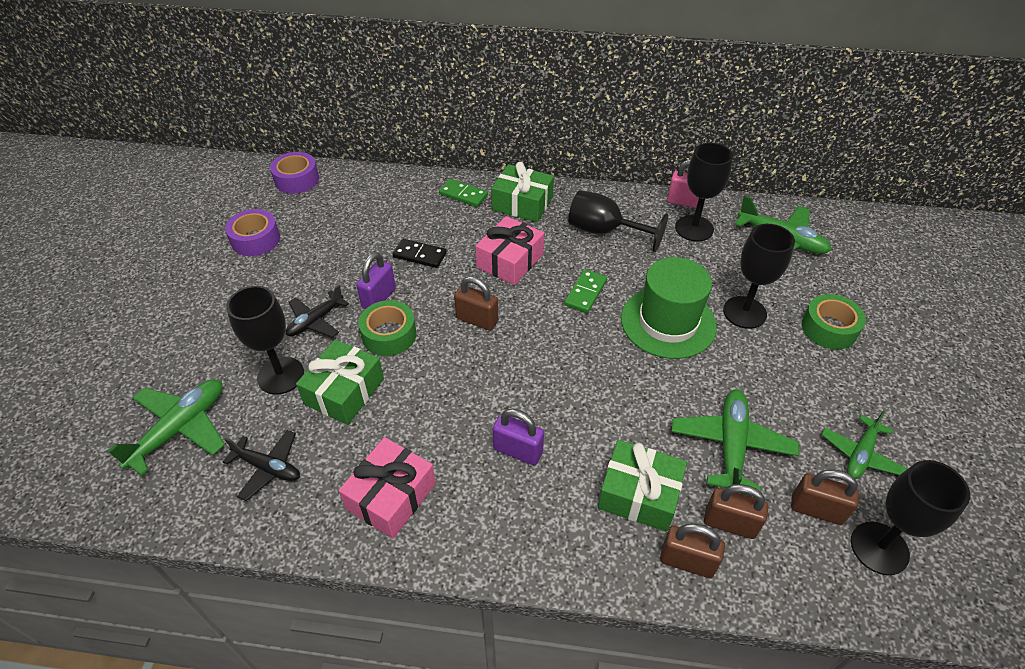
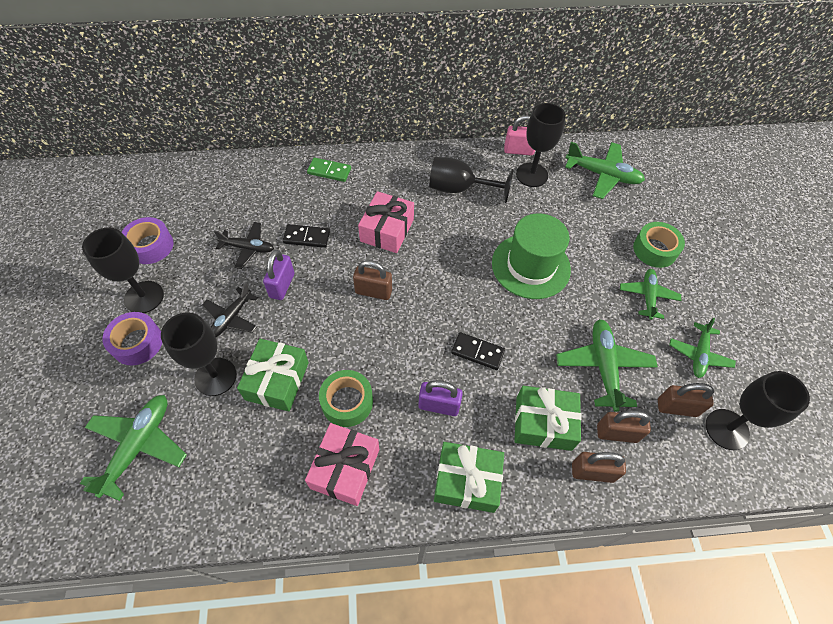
camera: 15 degrees left, 10 degrees up
(268, 468) = (230, 466): black plane -> black plane (248, 248)
(297, 180) = (171, 178): purple tape -> purple tape (137, 343)
(389, 335) = (301, 320): green tape -> green tape (347, 402)
(522, 204) = (383, 172): green gift -> green gift (467, 481)
(579, 402) = (477, 352): none -> black domino
(585, 293) = (458, 250): green domino -> none
(744, 312) = (588, 246): black goblet -> black goblet (144, 297)
(807, 378) = (648, 296): none -> green plane

